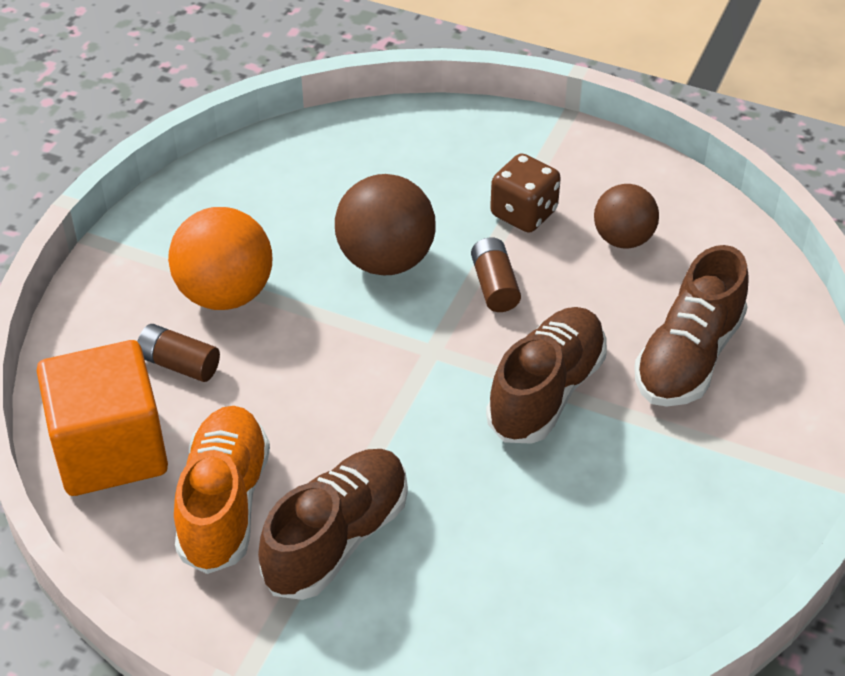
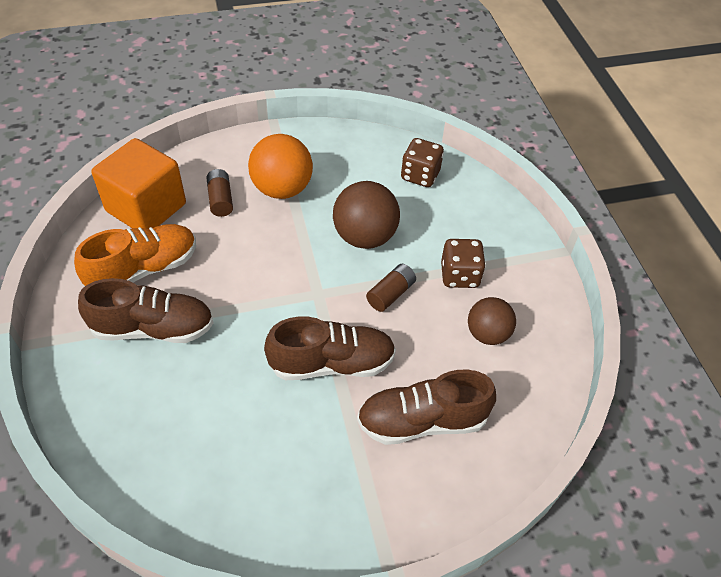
camera: 50 degrees right, 5 degrees up
(339, 157) = (420, 175): none -> brown dice

